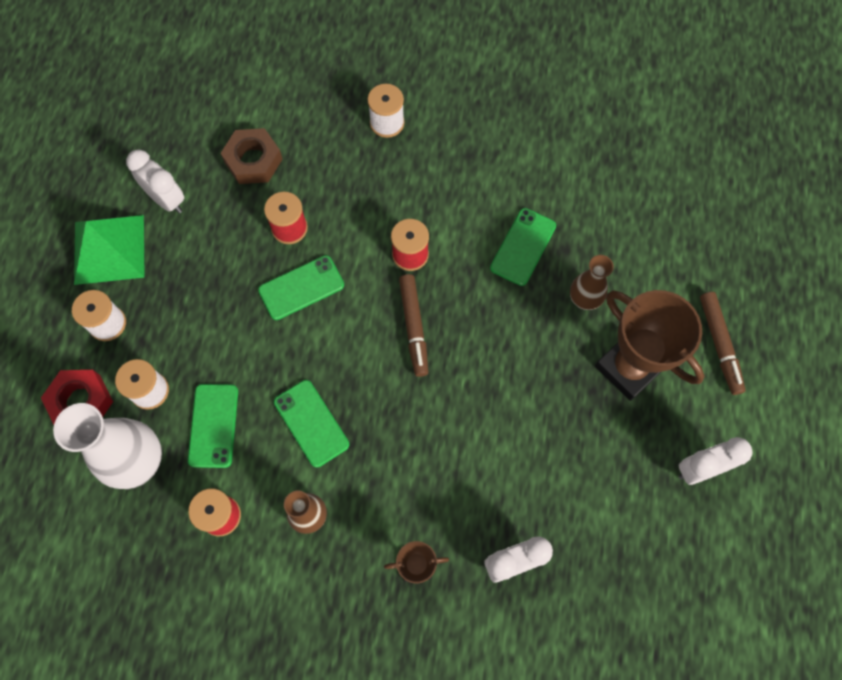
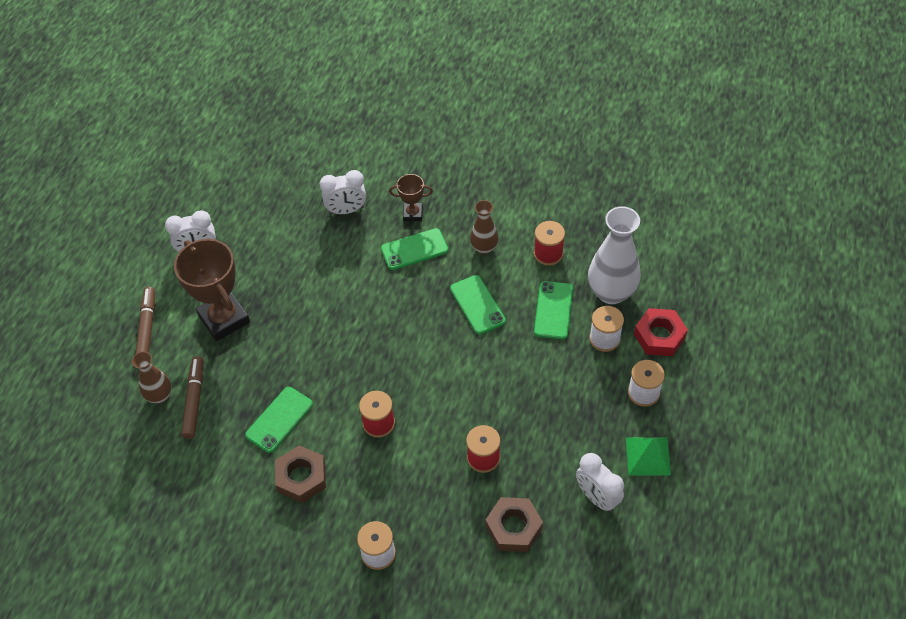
camera: 170 degrees left, 15 degrees down
(109, 249) = (648, 456): green pyramid -> green pyramid, size x0.67
(301, 287) = (477, 405): green phone -> green phone (414, 249)
(414, 327) = (386, 364): brown marker -> brown marker (194, 400)
(482, 187) = (301, 477): none -> brown nut
(584, 299) = (241, 372): brown vase -> brown vase (160, 396)

